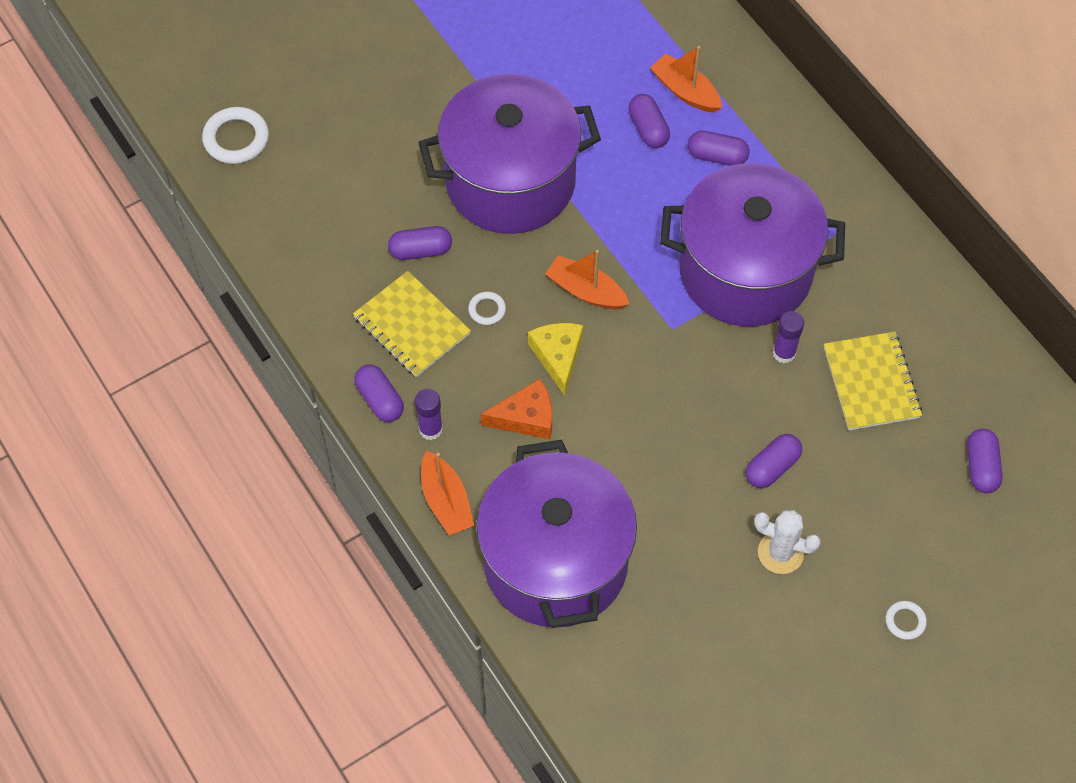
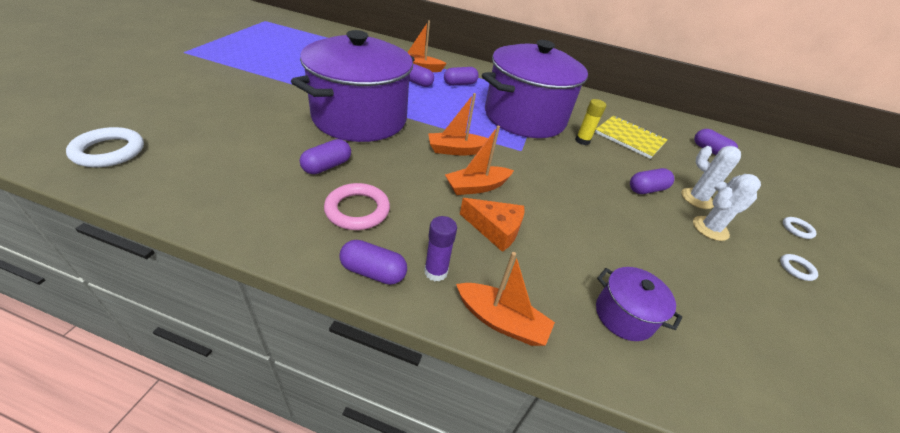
camera: 45 degrees left, 20 degrees down
(412, 326) = (357, 210): yellow notebook -> pink ring
(487, 310) = (405, 180): white ring -> white ring (796, 269)
(526, 417) = (495, 229): orange cheese -> orange cheese turned 75 degrees clockwise
(555, 562) = (623, 315): purple pot -> purple pot, size x0.41
(558, 357) = (477, 187): yellow cheese -> orange boat
(772, 467) = (646, 189): purple capsule -> purple capsule turned 60 degrees clockwise
(784, 353) = (582, 141): purple glue stick -> yellow glue stick
(826, 515) = (697, 199): none -> white cactus

